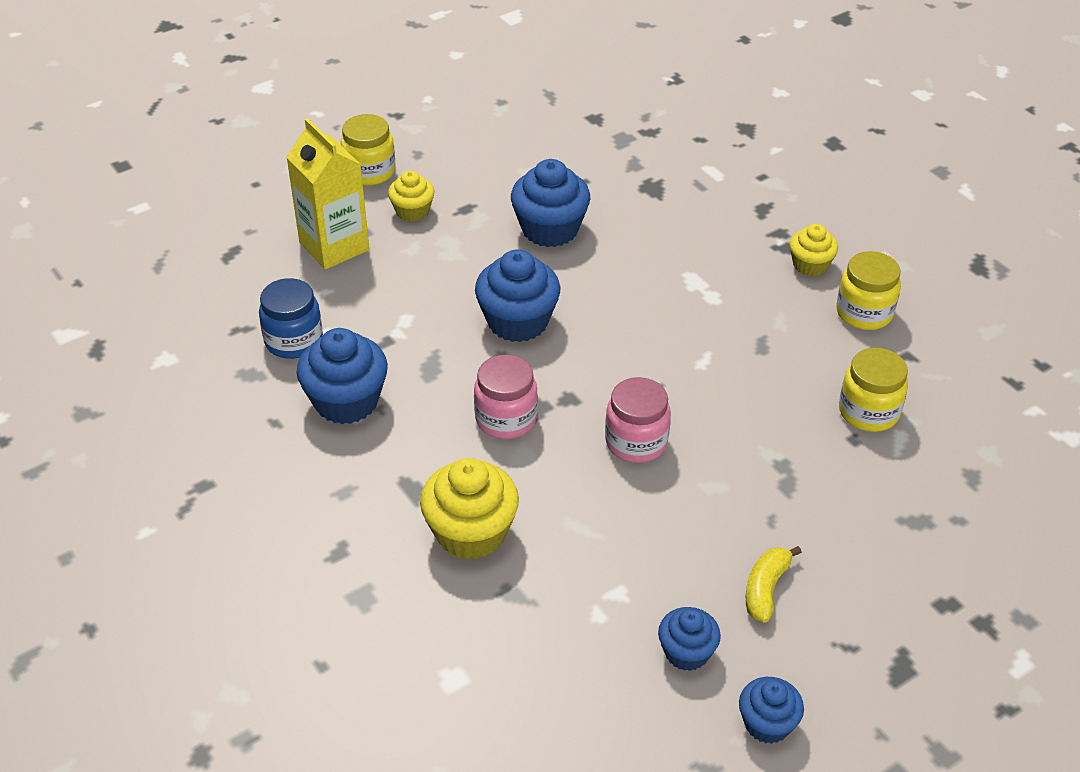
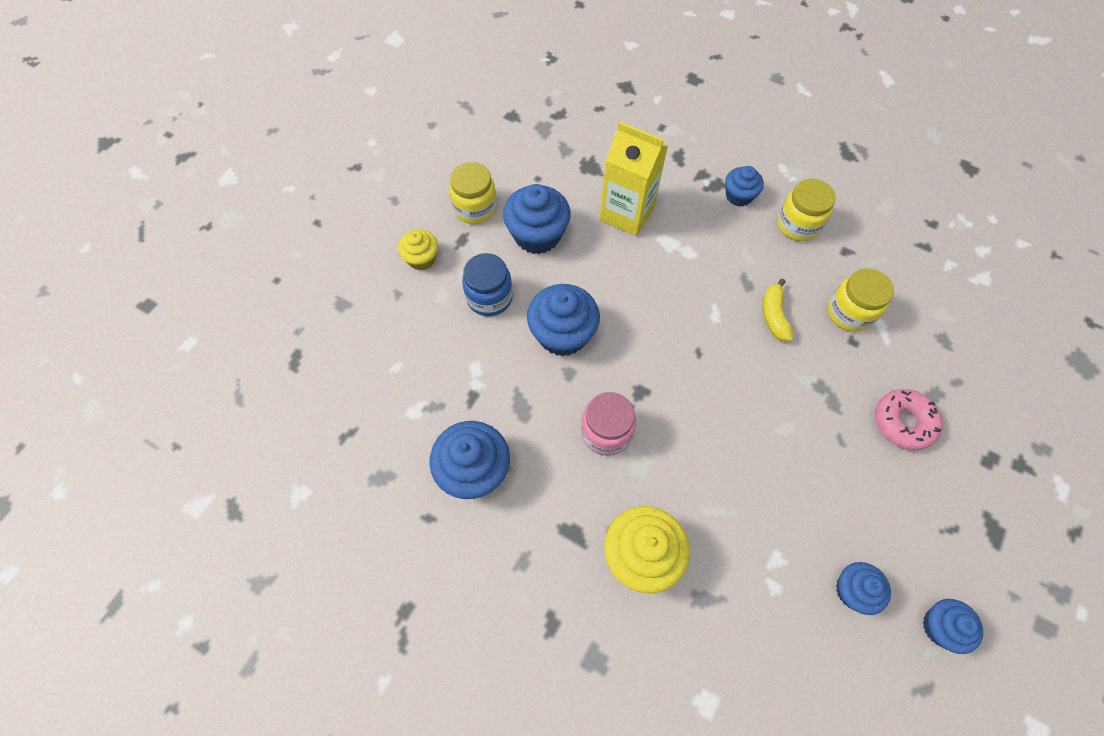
camera: 25 degrees left, 20 degrees up
(294, 341) = (398, 428): blue jar -> blue jar (489, 297)
(334, 246) = (378, 318): yellow carton -> yellow carton (626, 213)
(369, 172) = (365, 232): yellow jar -> yellow jar (475, 208)
(636, 442) = (711, 411): pink jar -> none
(765, 589) = (872, 505): yellow banana -> yellow banana (774, 315)
(810, 265) = (739, 196): yellow cupcake -> blue cupcake
(860, 532) = (903, 422): none -> pink donut

